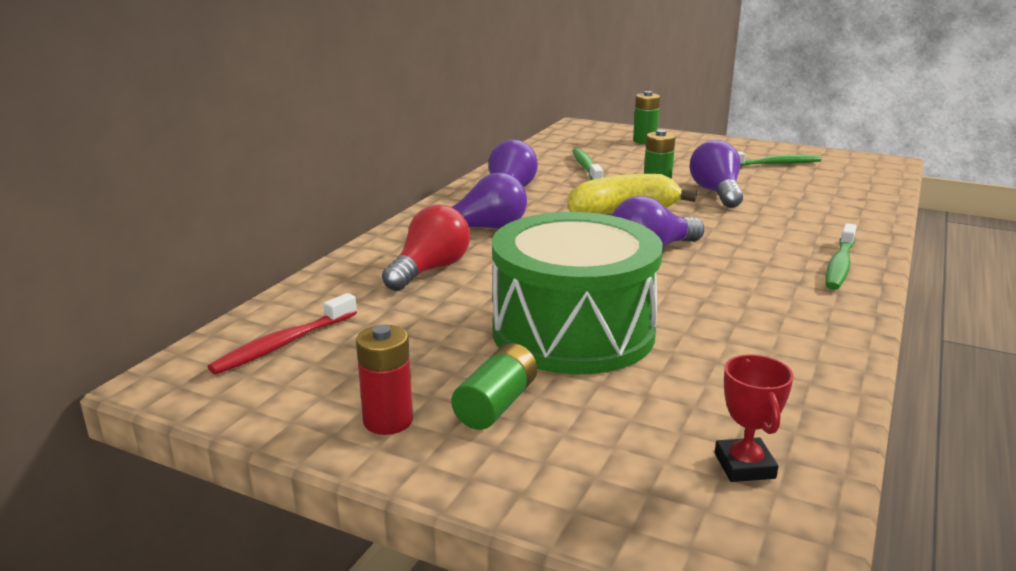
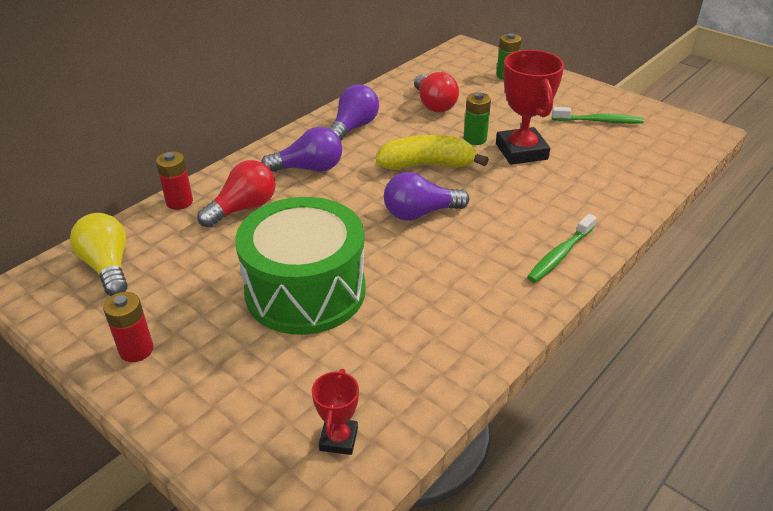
camera: 15 degrees right, 15 degrees up
(283, 344) = (108, 266): red toothbrush -> yellow light bulb
(339, 274) = (179, 202): none -> red battery
(496, 404) = (212, 349): green battery -> none
(586, 167) = (434, 104): green toothbrush -> red light bulb
(716, 192) = (521, 151): purple light bulb -> red trophy

